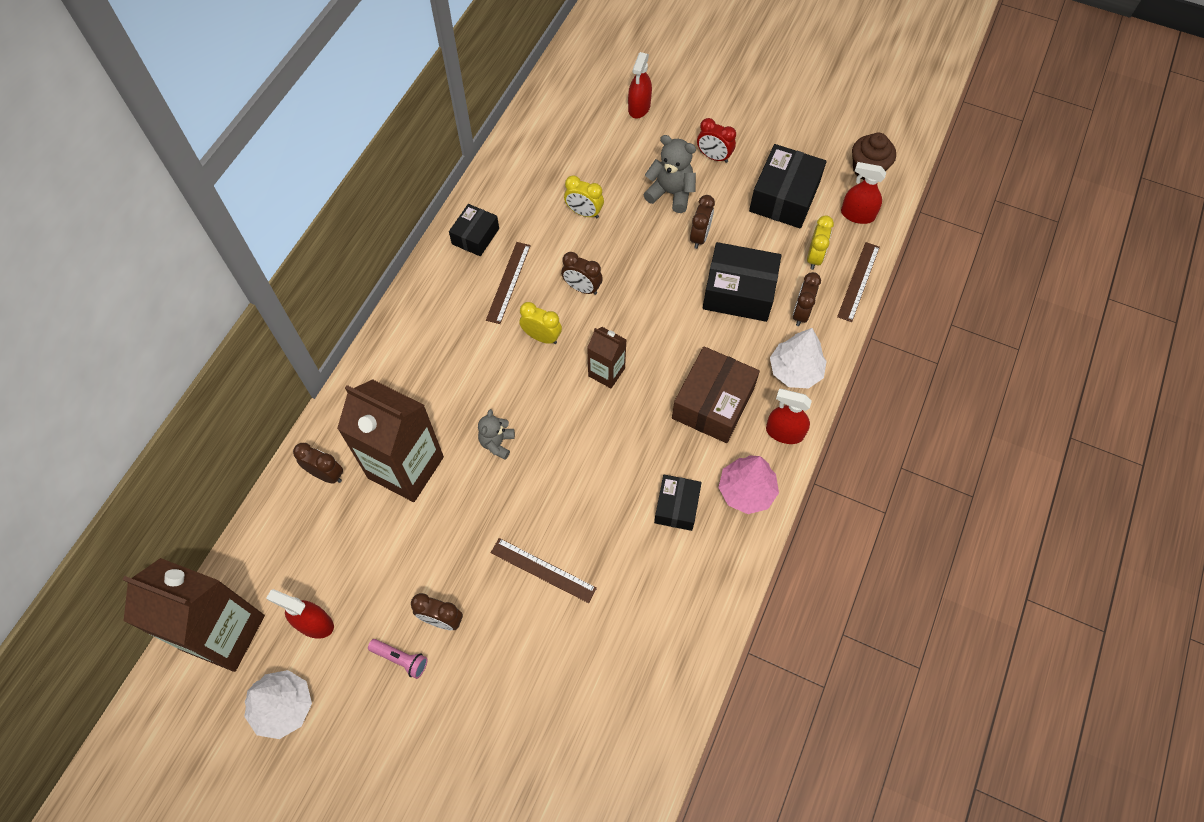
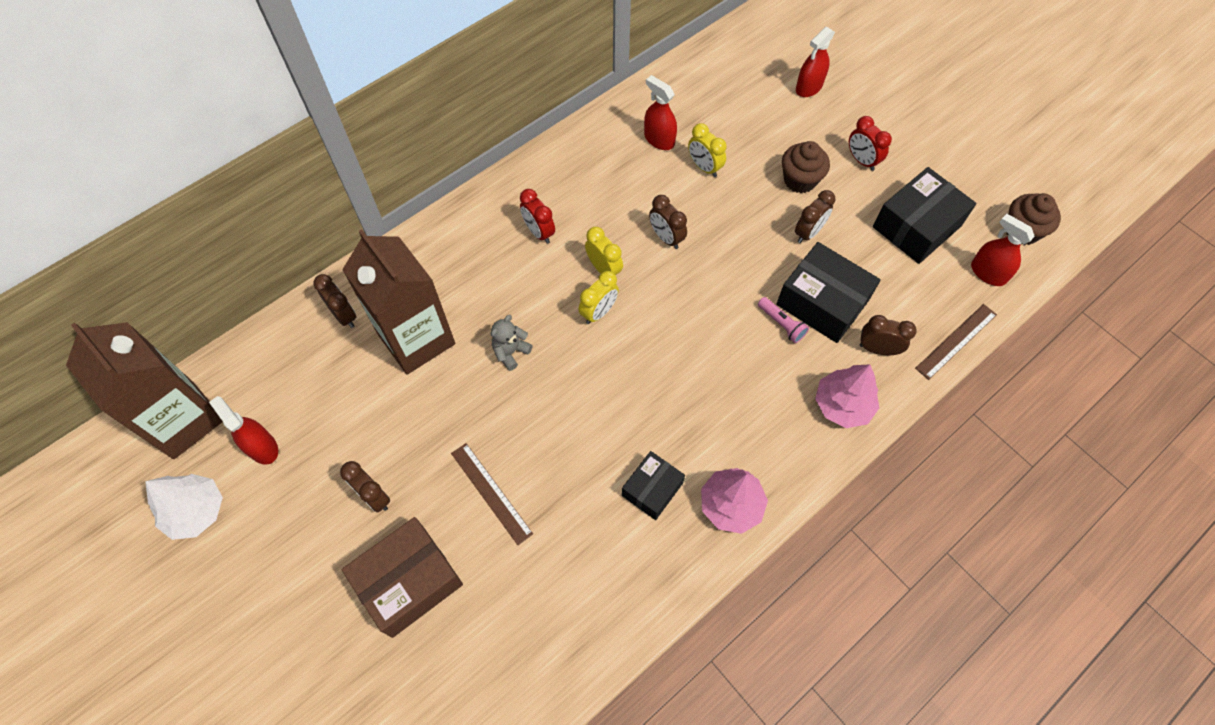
camera: 25 degrees right, 0 degrees up
(400, 659) = (318, 516): pink flashlight -> pink flashlight (781, 324)
(467, 327) = (539, 232): none -> red clock
(475, 236) = (590, 151): black box -> none
(508, 282) = (599, 205): brown ruler -> none
(606, 372) = (649, 327): brown carton -> none
(671, 193) = (800, 180): grey teddy bear -> brown cupcake
(713, 403) = (740, 402): brown box -> brown box (409, 581)
(784, 432) = (800, 463): red spray bottle -> red spray bottle (659, 139)
(795, 371) = (842, 405): white tree -> pink tree
(801, 313) = (877, 349): brown clock -> brown clock turned 60 degrees clockwise
(814, 257) = (919, 298): yellow clock -> yellow clock (599, 312)

